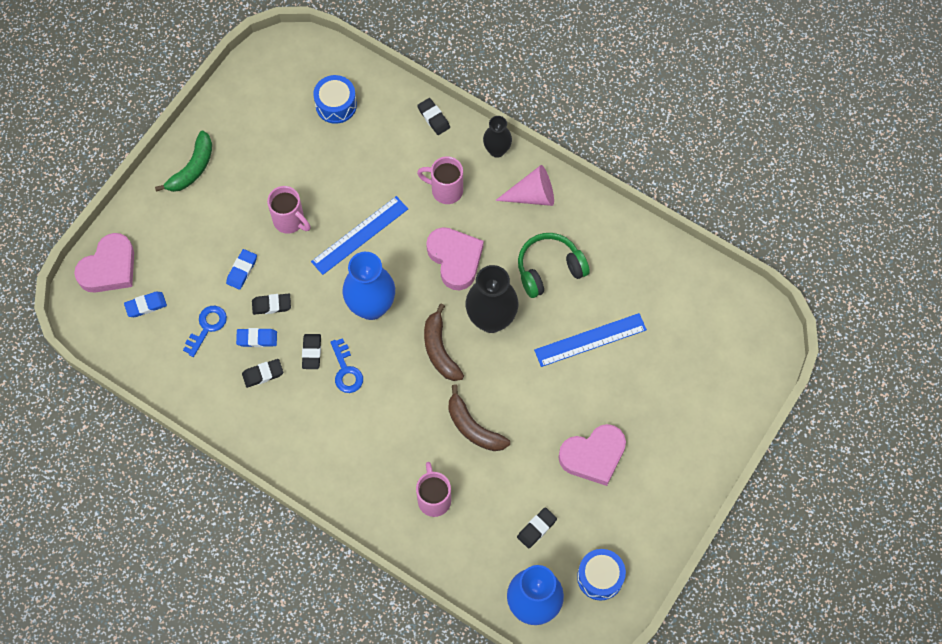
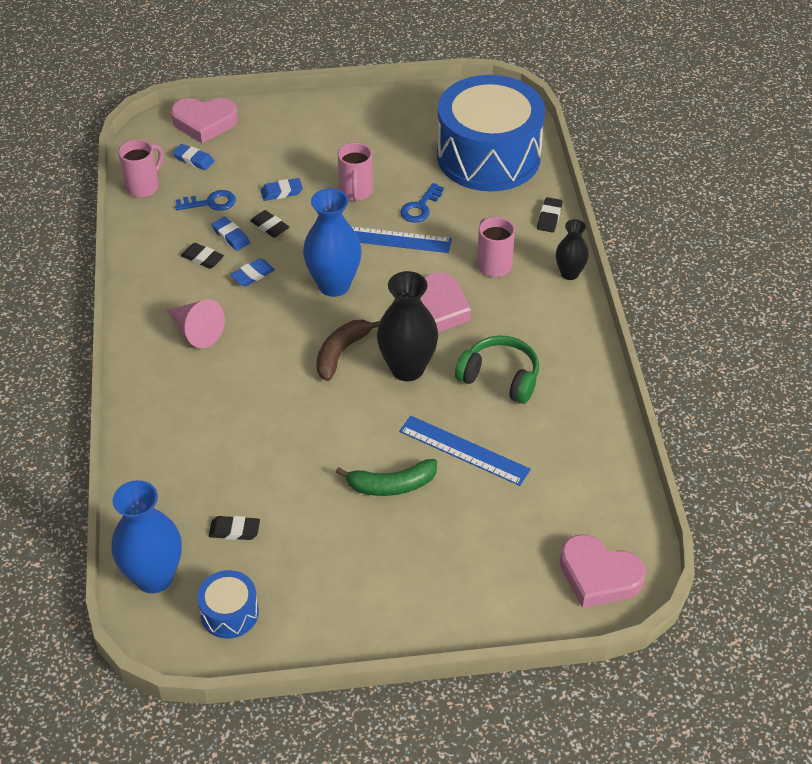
camera: 50 degrees right, 20 degrees down
(192, 168) = (338, 115): green banana -> green banana (391, 485)
(311, 352) = (252, 275): black eraser -> blue eraser
(336, 105) = (488, 156): blue drum -> blue drum, size x2.37
(346, 371) = (258, 306): blue key -> blue key (420, 207)
(434, 498) = (194, 437): pink mug -> pink mug (144, 186)
(473, 427) = (290, 421): brown banana -> none
(532, 195) = (556, 322): pink cone -> pink cone (196, 331)
(593, 456) = (350, 527): pink heart -> pink heart (598, 576)

